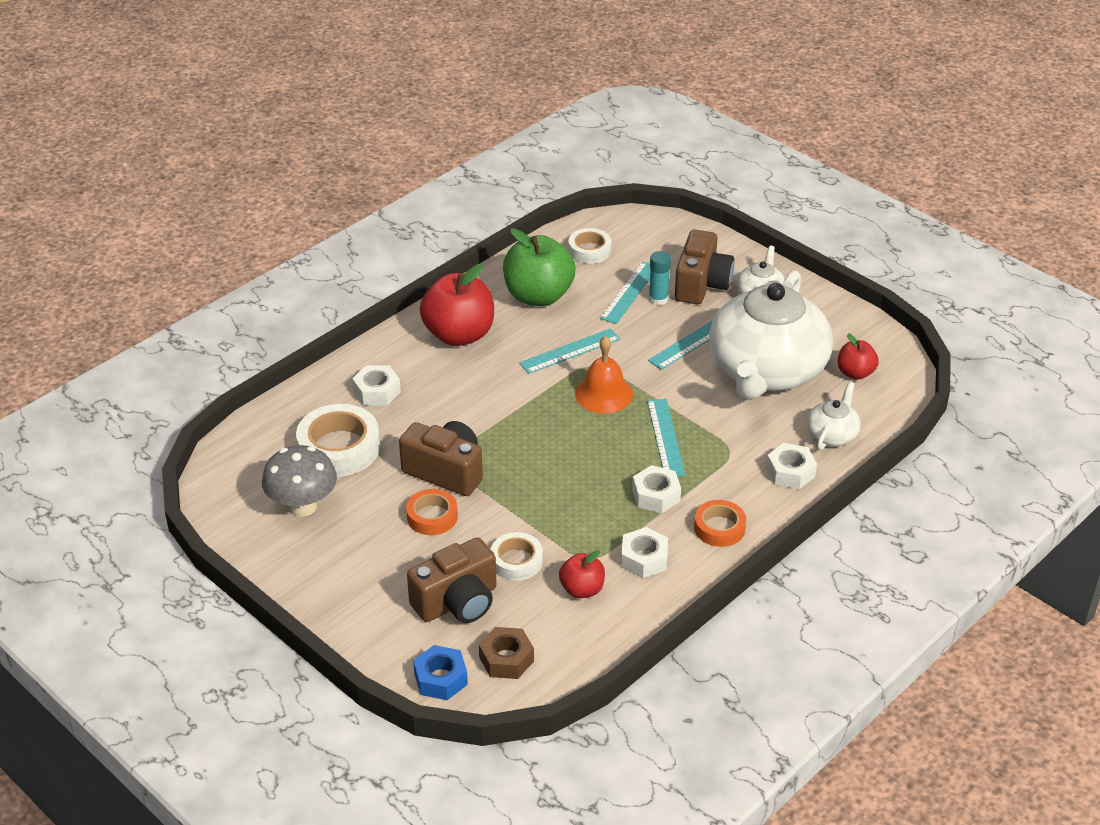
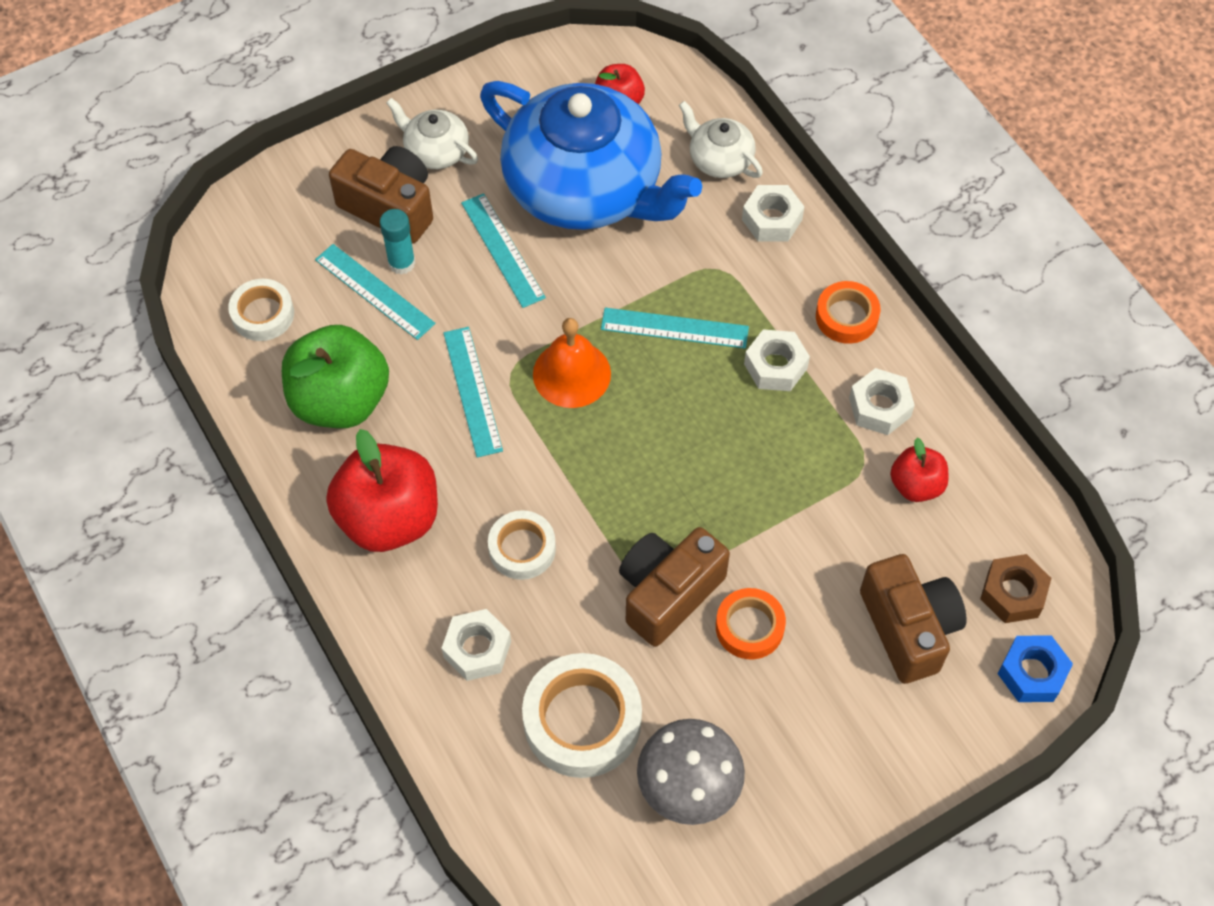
camera: 75 degrees left, 20 degrees up
(516, 561) = (852, 546): white tape -> white tape (522, 548)
(766, 371) = (586, 189): white teapot -> blue teapot

